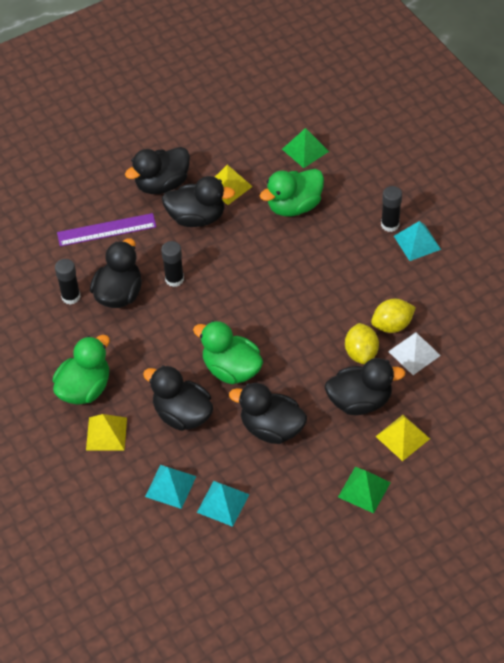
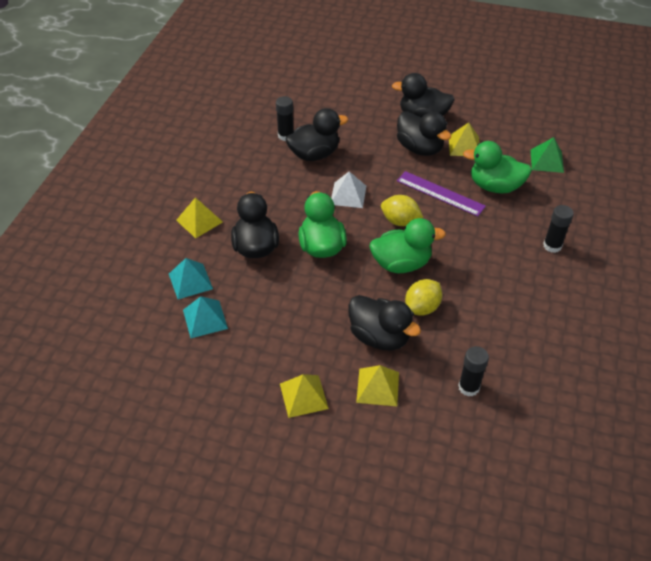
camera: 45 degrees right, 5 degrees down
(85, 388) = (223, 188): green duck -> green duck (401, 264)
(106, 230) = (355, 117): purple ruler -> purple ruler (440, 193)
(174, 279) = (358, 171): black glue stick -> black glue stick (468, 387)
(271, 428) = (297, 302): black duck -> none
(364, 489) = (303, 396): green pyramid -> yellow pyramid
(392, 325) = (469, 309): yellow lemon -> yellow lemon (400, 221)
(414, 353) = (461, 340): white pyramid -> white pyramid (348, 195)
(417, 242) = (559, 272): turquoise pyramid -> none

